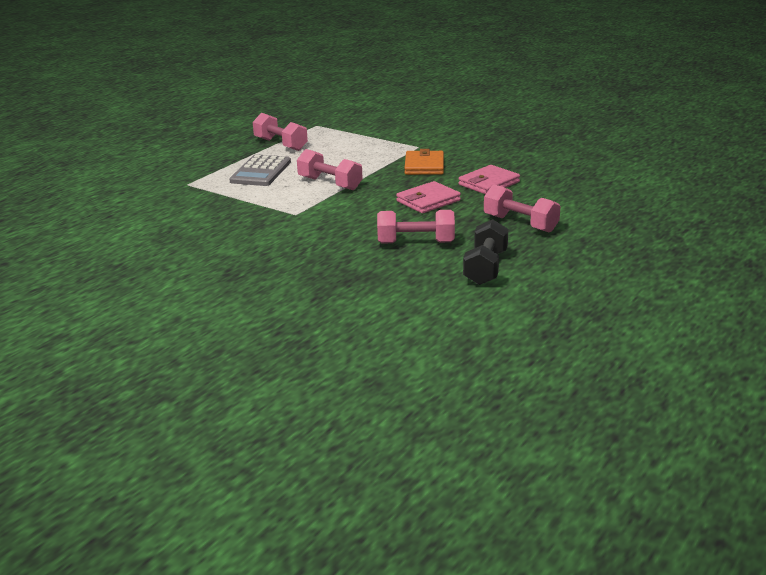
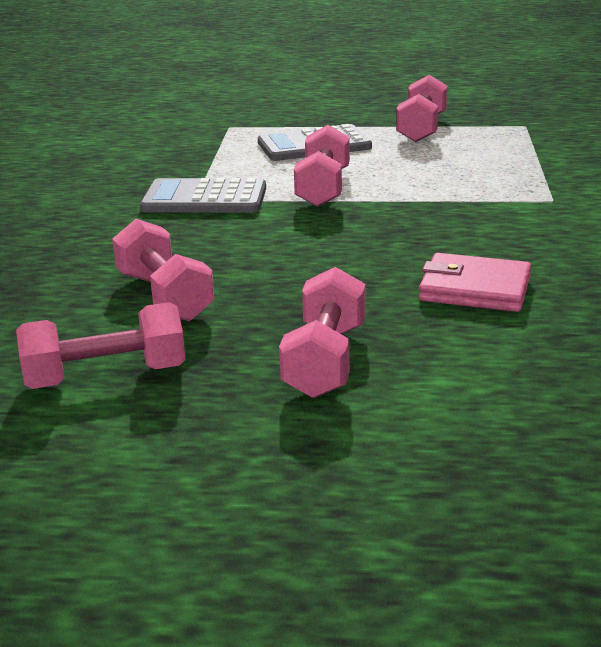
camera: 60 degrees right, 0 degrees up
(299, 212) = (204, 198): none -> grey calculator
(424, 166) = (477, 224): orange wallet -> none
(428, 201) = (337, 263): pink wallet -> none
(485, 268) = (106, 377): black dumbbell -> pink dumbbell

